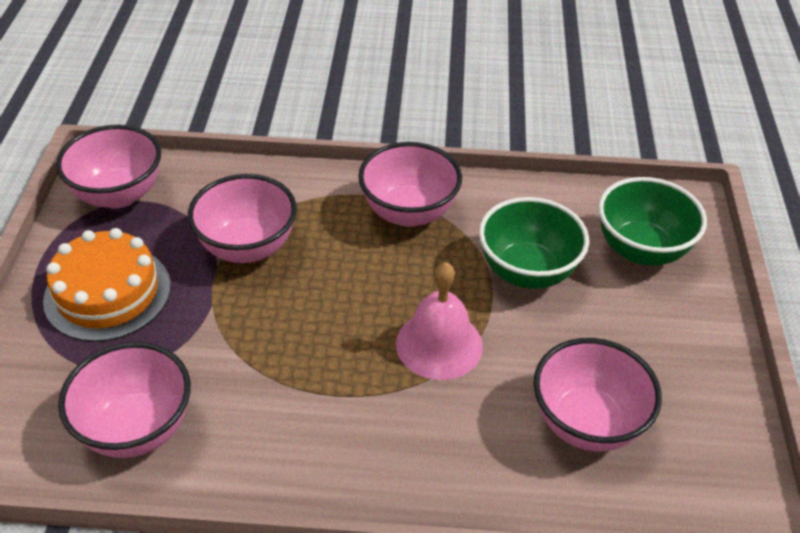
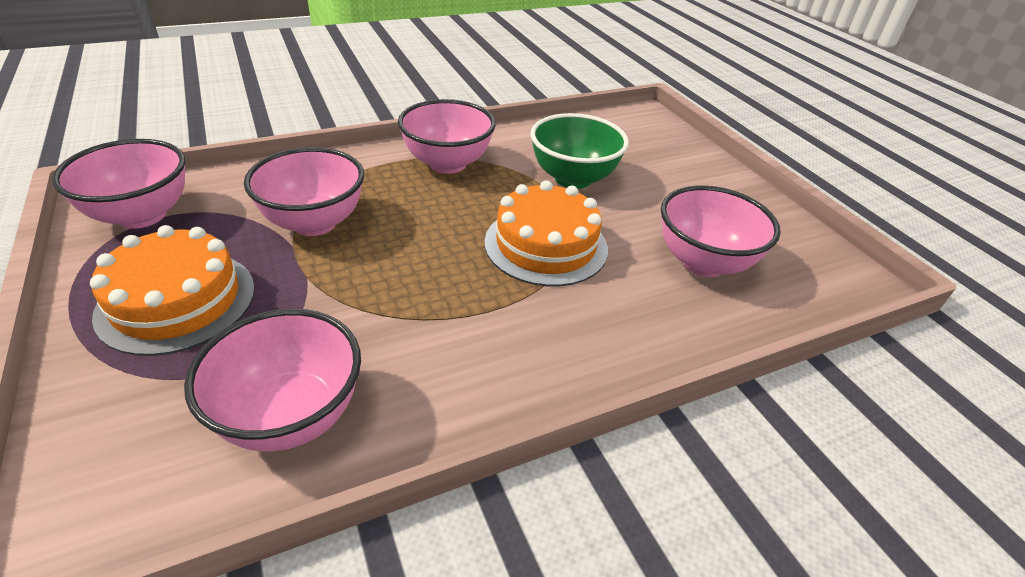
camera: 30 degrees left, 5 degrees down
(439, 344) = (546, 245): pink bell -> orange cake
(641, 250) = (640, 146): green bowl -> none

